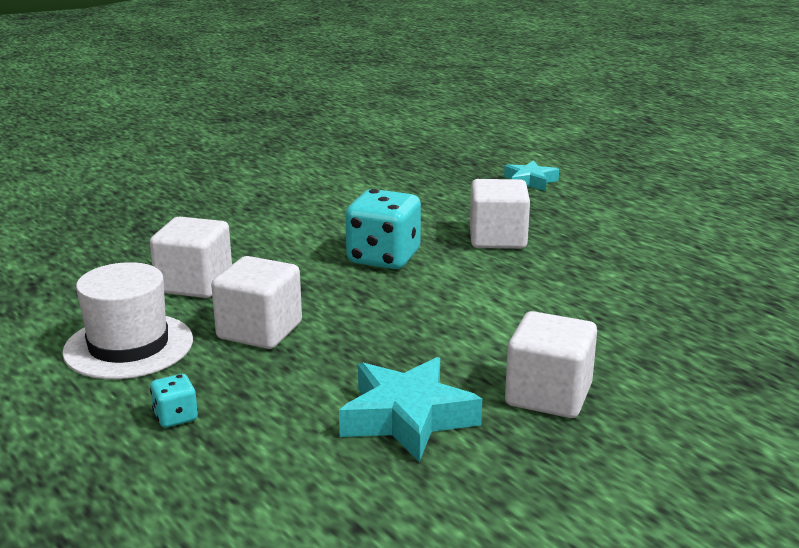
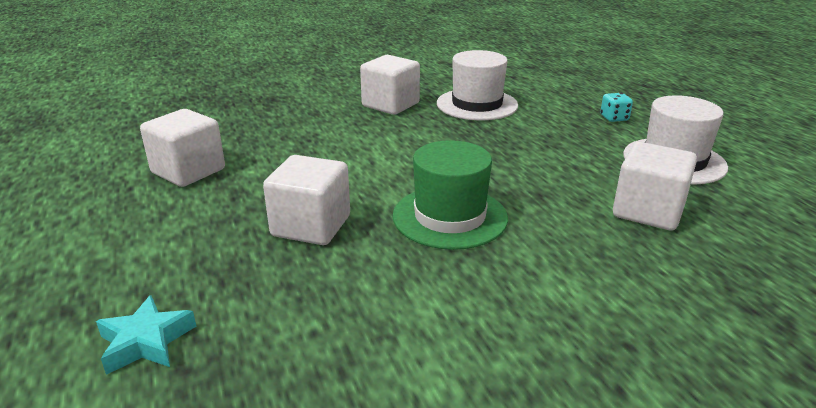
camera: 165 degrees left, 5 degrees up
(259, 331) = (572, 160): white cube -> white cube (188, 171)
(383, 258) = (450, 217): turquoise dice -> green hat
(407, 417) = (477, 104): turquoise star -> white hat

